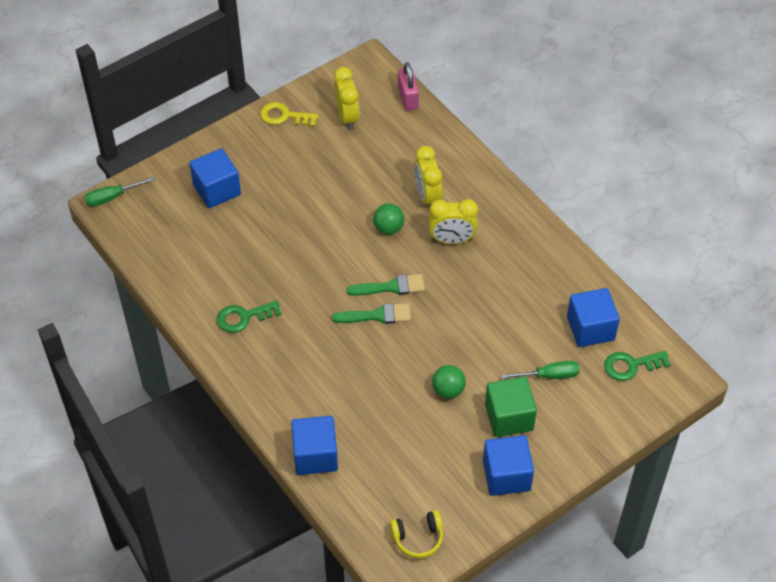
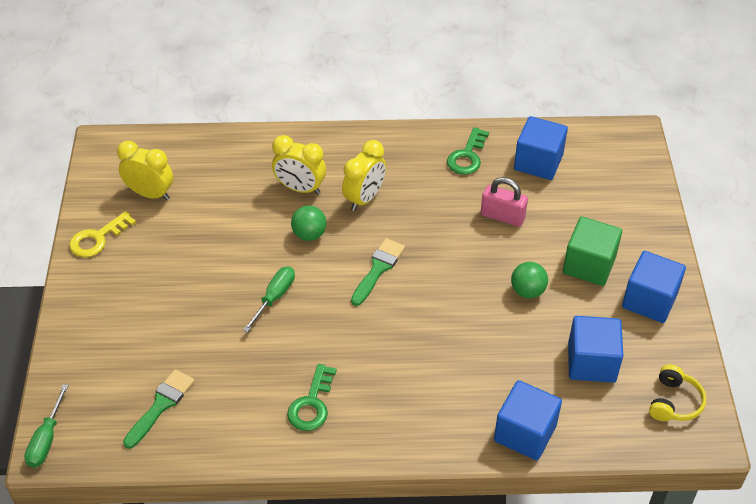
camera: 55 degrees left, 5 degrees down
(217, 190) = (132, 341): blue cube -> blue cube (591, 362)
(377, 315) = (401, 297): green brush -> green brush (161, 405)
(408, 98) = (175, 140): pink padlock -> pink padlock (502, 216)
(549, 375) = (565, 214): green screwdriver -> green screwdriver (274, 297)
(631, 365) = (596, 159): green key -> green key (467, 156)

